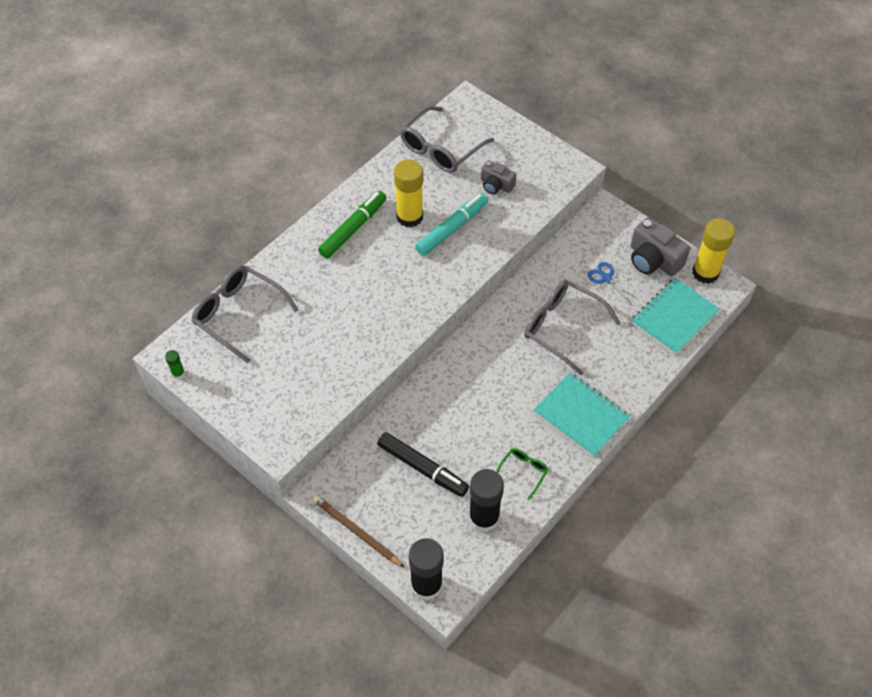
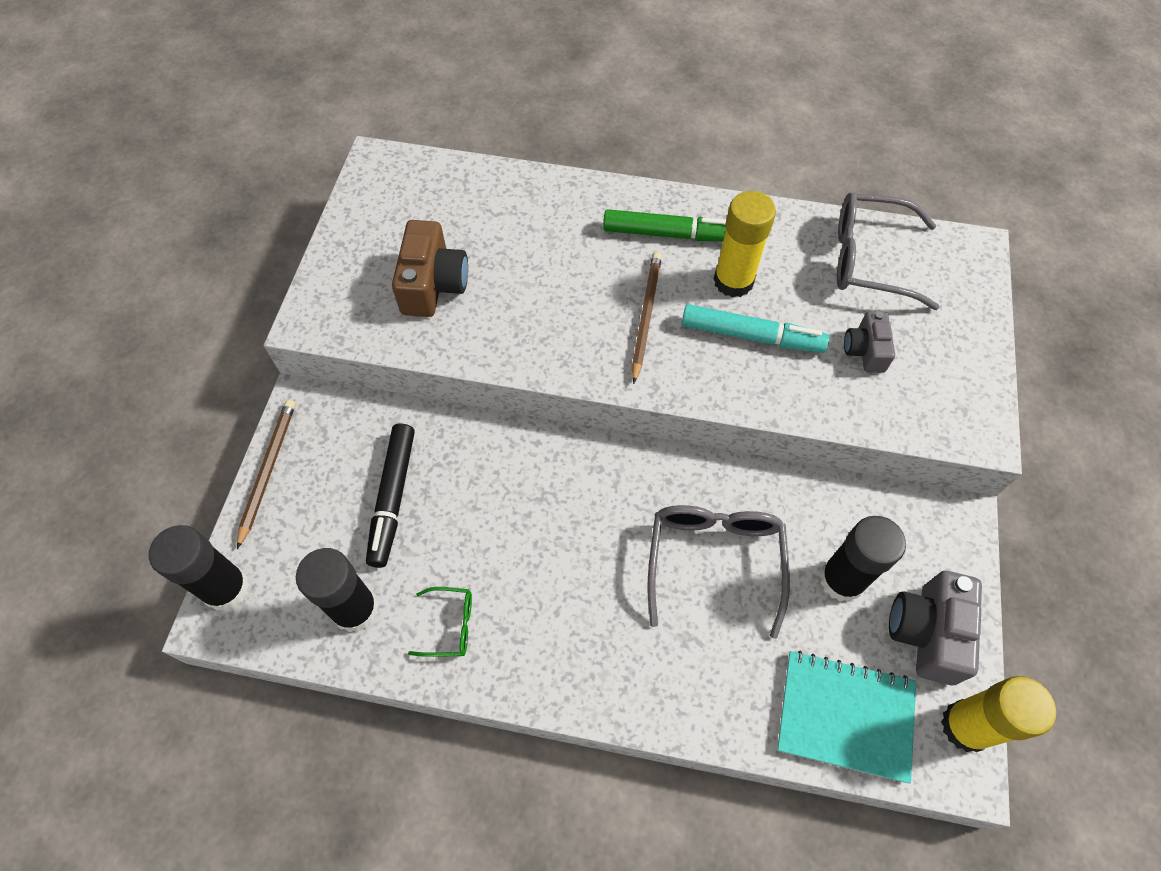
camera: 60 degrees right, 5 degrees up
(178, 373) = (358, 181): green glue stick -> none
(238, 314) = (469, 192): grey glasses -> none
(300, 366) = (433, 284): none -> brown camera
(403, 270) = (645, 316): none -> brown pencil
(581, 415) = (584, 659): turquoise notebook -> none
(606, 278) = (842, 580): blue scissors -> black glue stick

